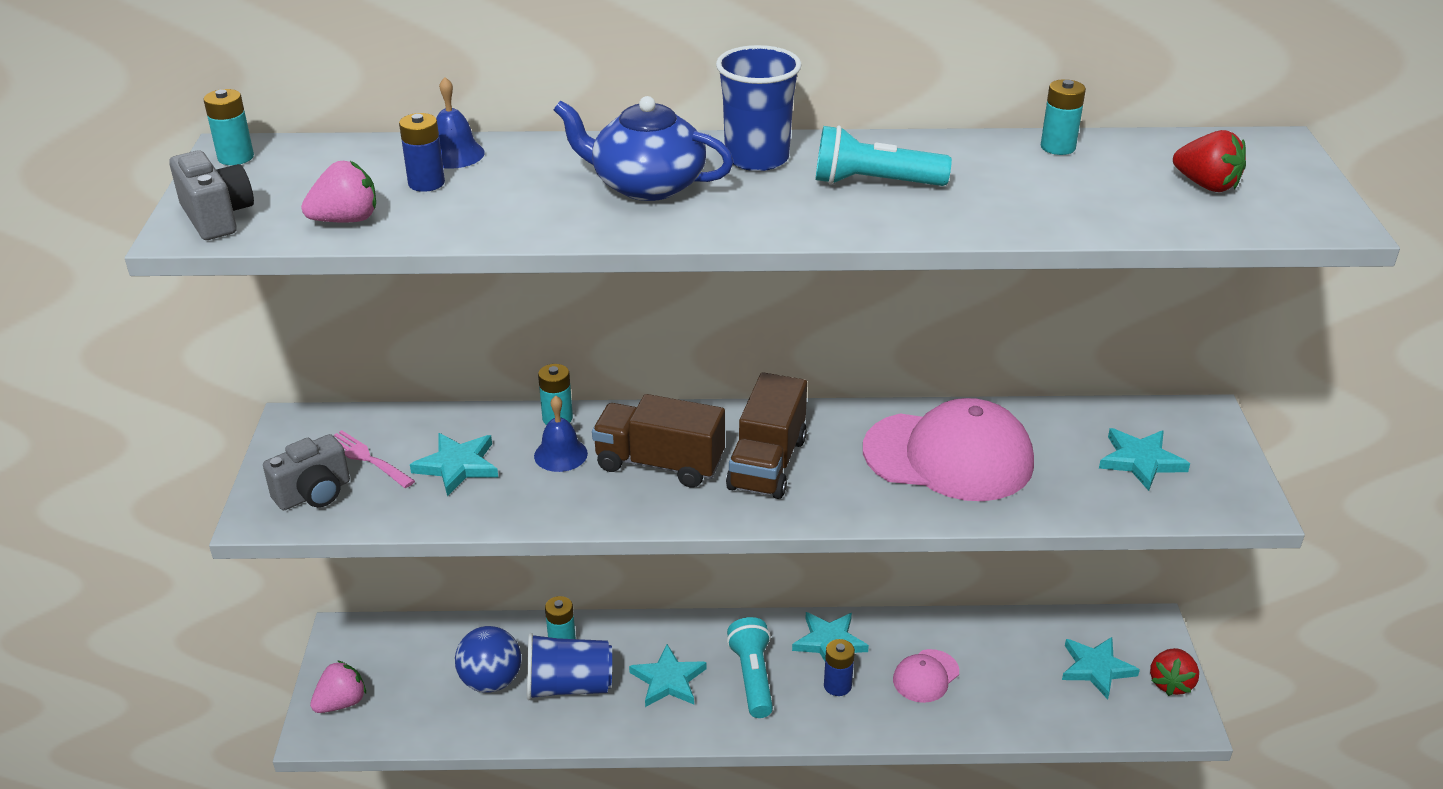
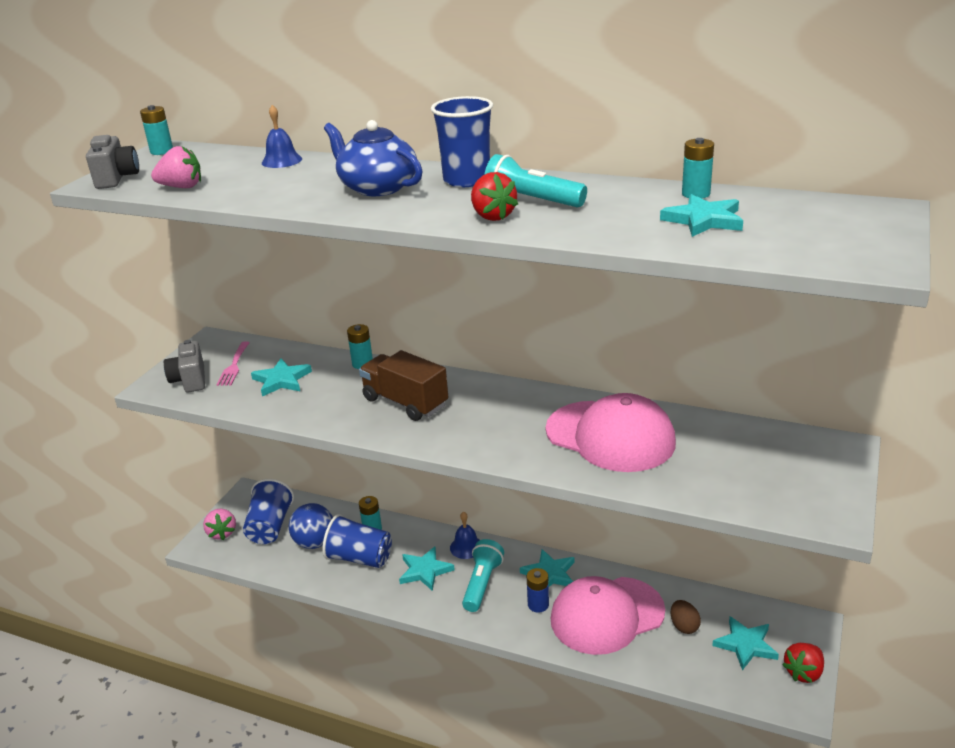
camera: 25 degrees right, 5 degrees down
(314, 494) = (190, 380): grey camera -> grey camera turned 90 degrees clockwise
(341, 703) = (222, 533): pink strawberry -> pink strawberry turned 90 degrees clockwise
(366, 458) = (234, 366): pink fork -> pink fork turned 150 degrees counterclockwise
(410, 675) = (270, 527): none -> blue cup
(426, 183) = (248, 173): blue battery -> none
(560, 454) = (348, 385): blue bell -> blue bell (466, 547)
(767, 463) = (476, 416): brown truck -> none
(926, 676) = (607, 615): pink cap -> pink cap, size x2.05
(1019, 665) = (684, 626): none -> brown egg
(1140, 461) = (762, 468): turquoise star -> turquoise star (703, 220)
(1206, 185) = (793, 229): red strawberry -> red strawberry (492, 216)

